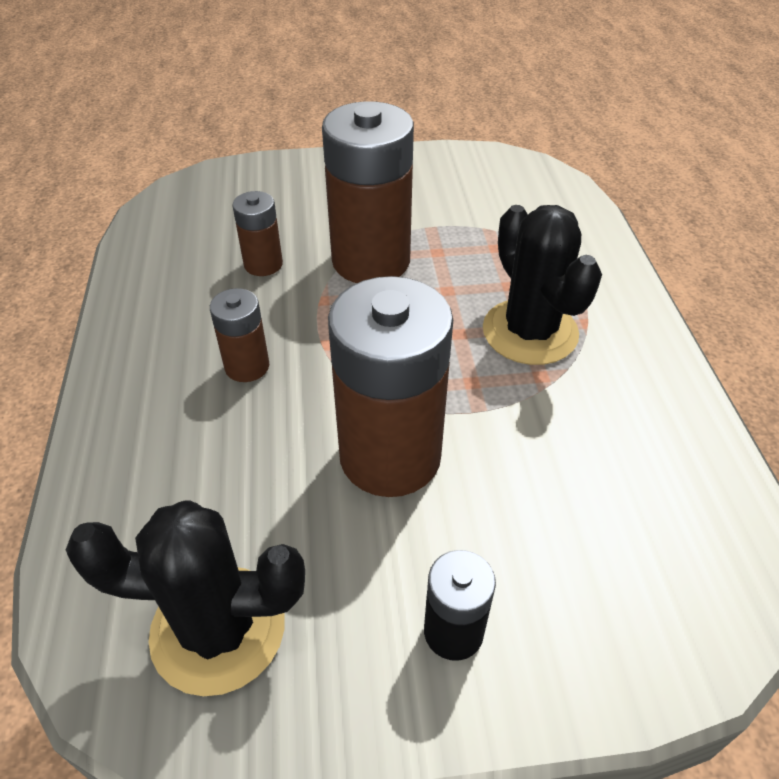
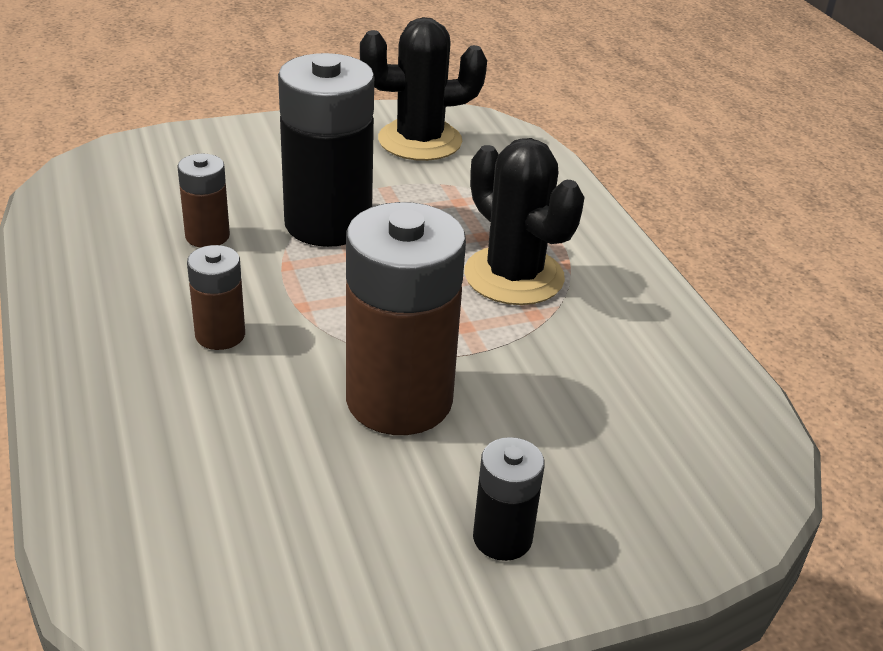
camera: 15 degrees left, 10 degrees down
(218, 629) = (264, 569): black cactus -> black cactus (420, 141)
(371, 260) = (328, 223): brown battery -> black battery

